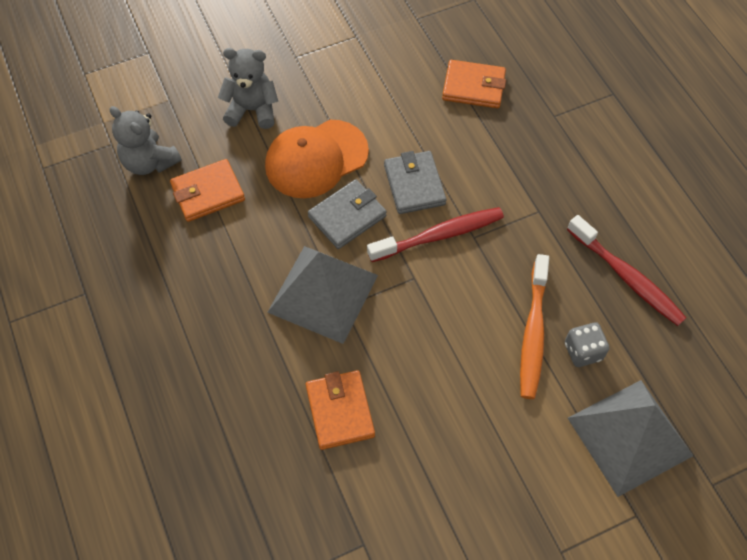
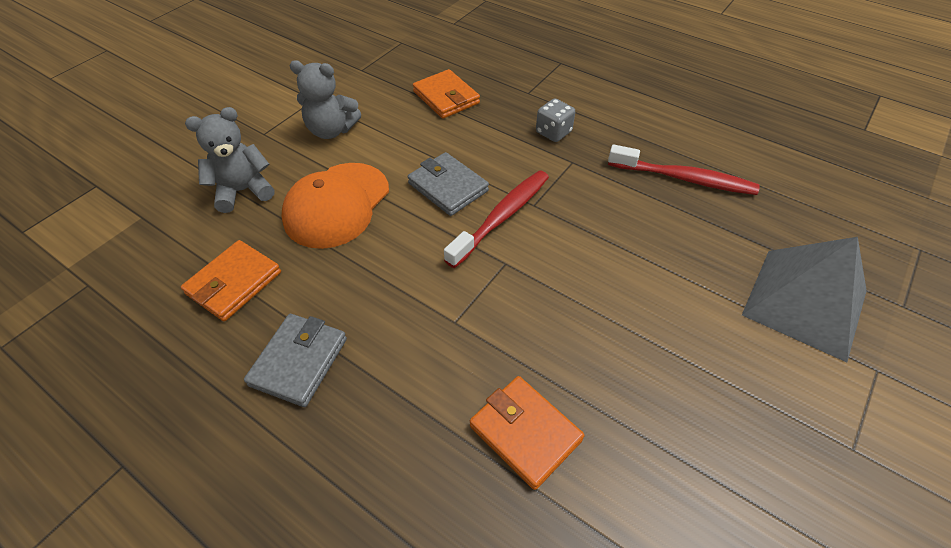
camera: 30 degrees left, 10 degrees down
(150, 162) = (146, 283): grey teddy bear -> grey teddy bear (331, 130)
(323, 293) = (423, 320): grey pyramid -> none
(347, 216) = (401, 240): grey wallet -> grey wallet (299, 361)
(473, 87) = (446, 97): orange wallet -> orange wallet turned 75 degrees clockwise
(533, 333) = (649, 258): orange toothbrush -> none
(583, 351) = (703, 252): grey dice -> grey dice (553, 132)

